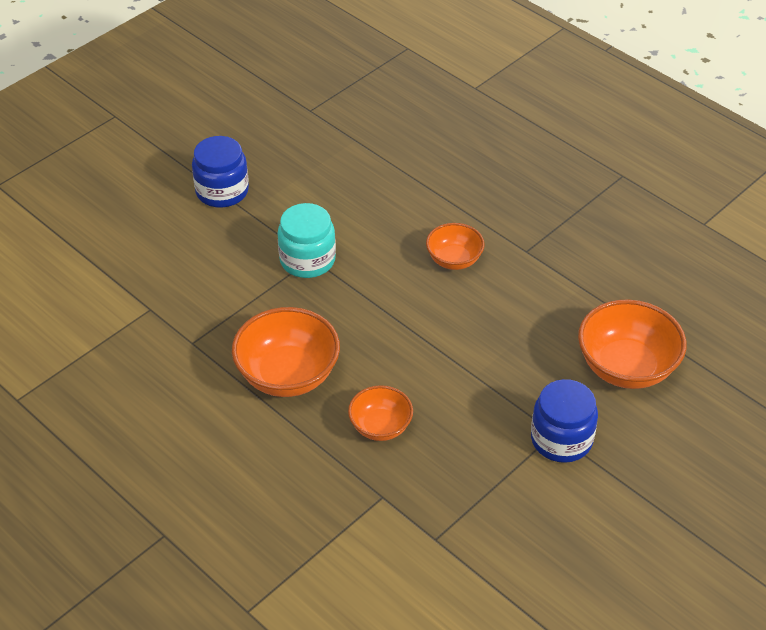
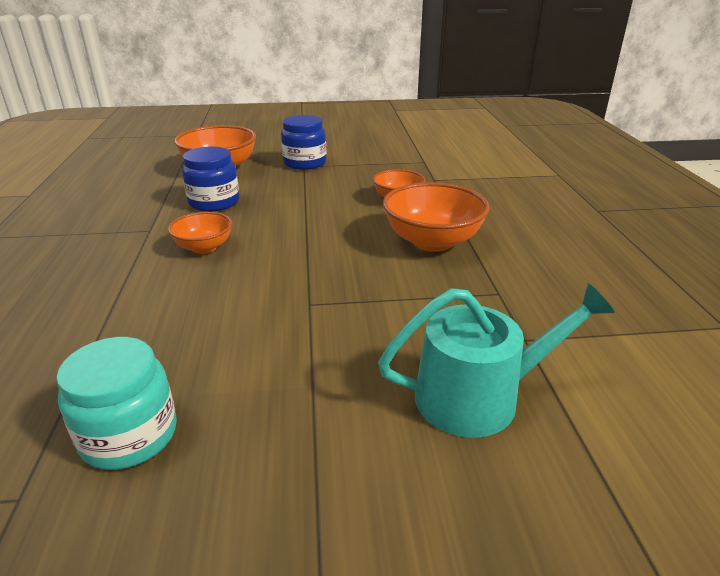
camera: 140 degrees left, 15 degrees down
(154, 254) = (479, 396): none -> turquoise watering can
(222, 191) = (311, 434): blue jar -> blue jar (214, 202)
(307, 260) = (315, 304): turquoise jar -> turquoise jar (129, 435)

